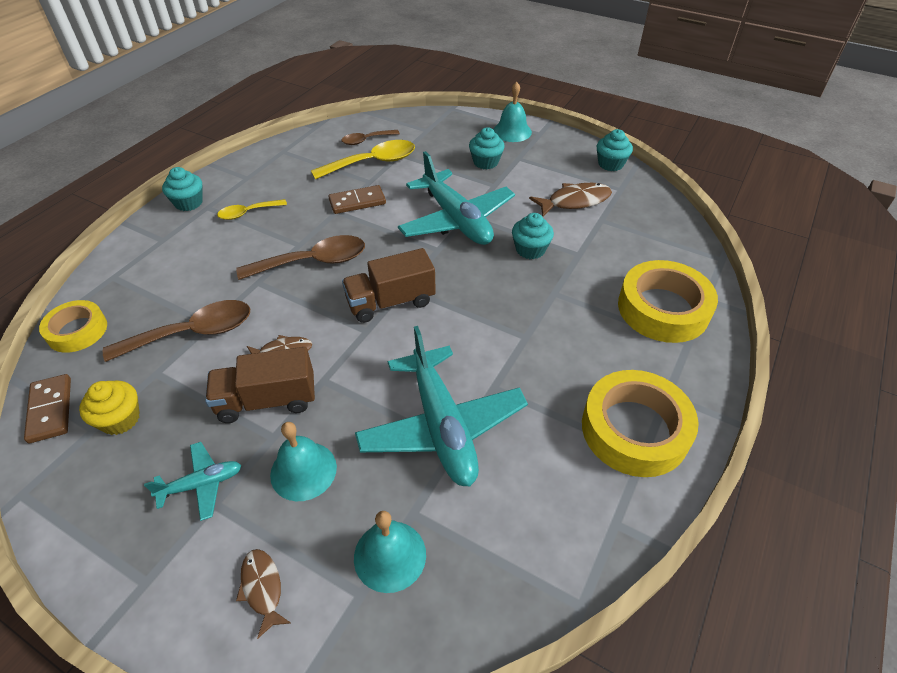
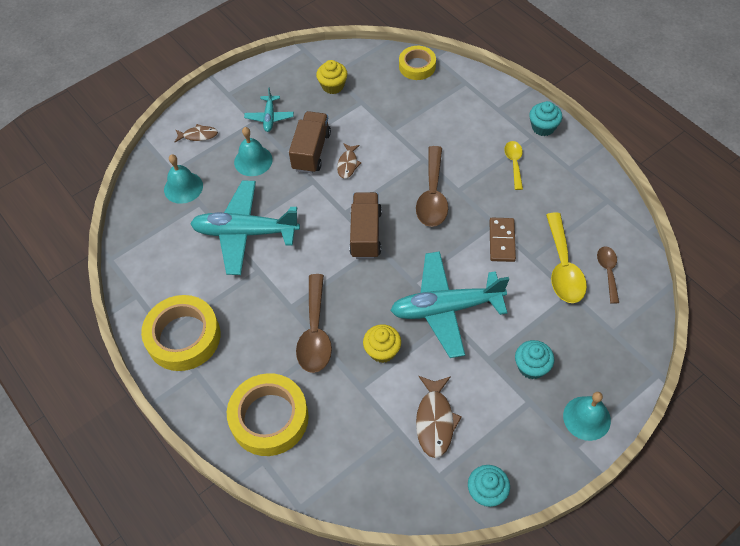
camera: 115 degrees right, 10 degrees up
(51, 410) = (355, 57): brown domino -> none
(193, 333) = (387, 121): brown spoon -> brown spoon (315, 333)
(530, 249) = (382, 351): turquoise cupcake -> yellow cupcake

